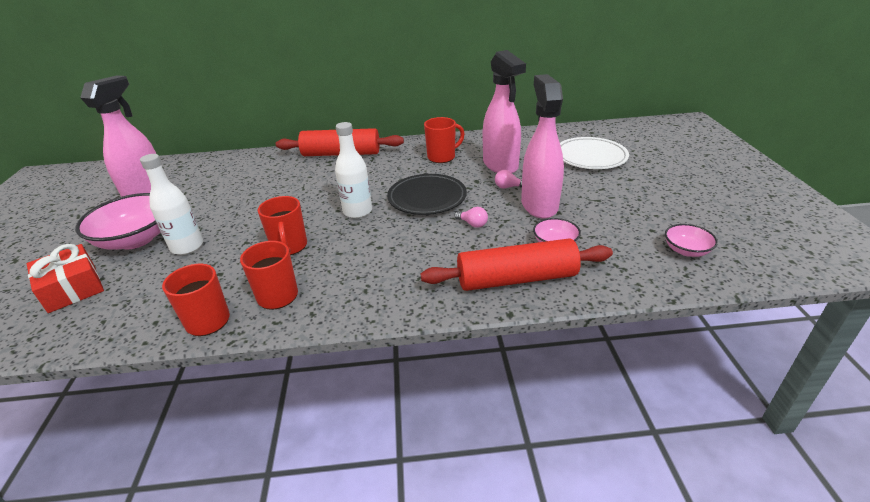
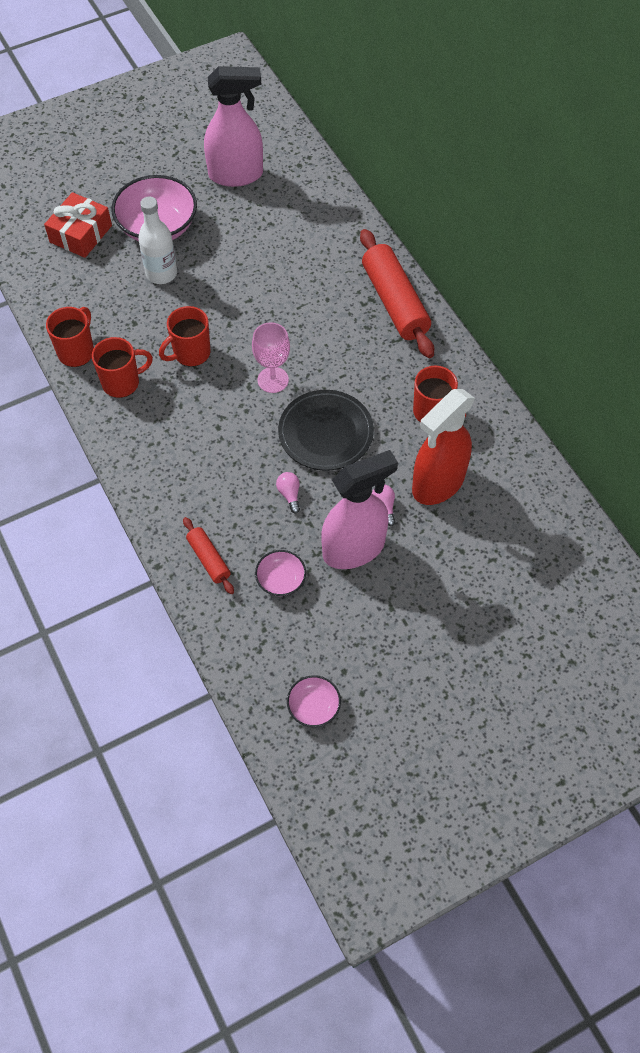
camera: 65 degrees right, 25 degrees up
(357, 211) = (273, 380): white bottle -> pink goblet
(472, 224) = (289, 494): pink light bulb -> pink light bulb turned 150 degrees clockwise
(500, 165) = (438, 483): pink spray bottle -> red spray bottle
(516, 279) = (208, 559): red rolling pin -> red rolling pin, size x0.51
(590, 157) = (507, 582): white plate -> none

